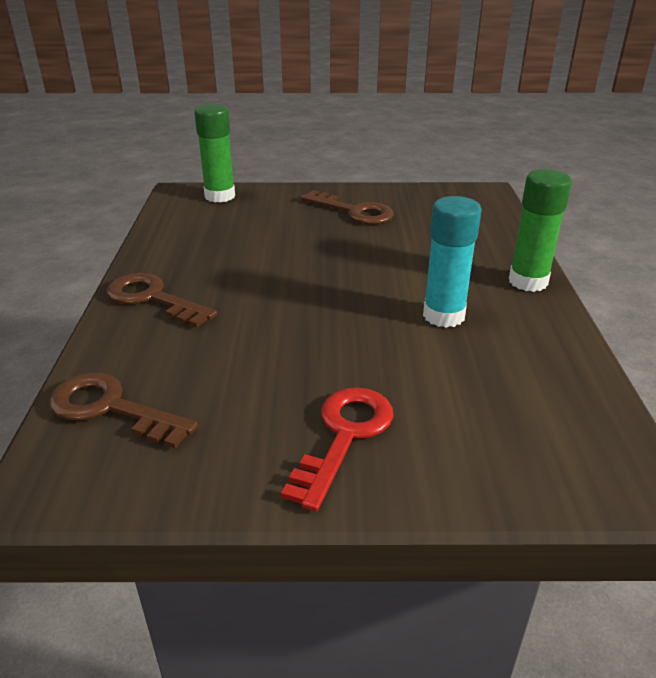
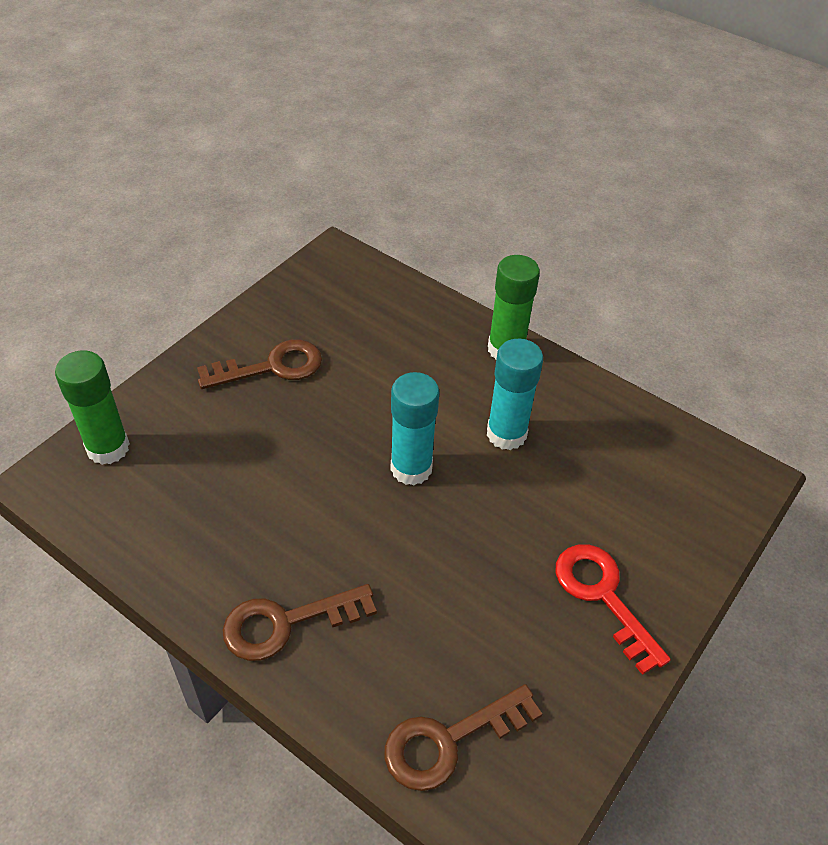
camera: 55 degrees left, 15 degrees up
(346, 290) = (411, 468): none -> turquoise glue stick

